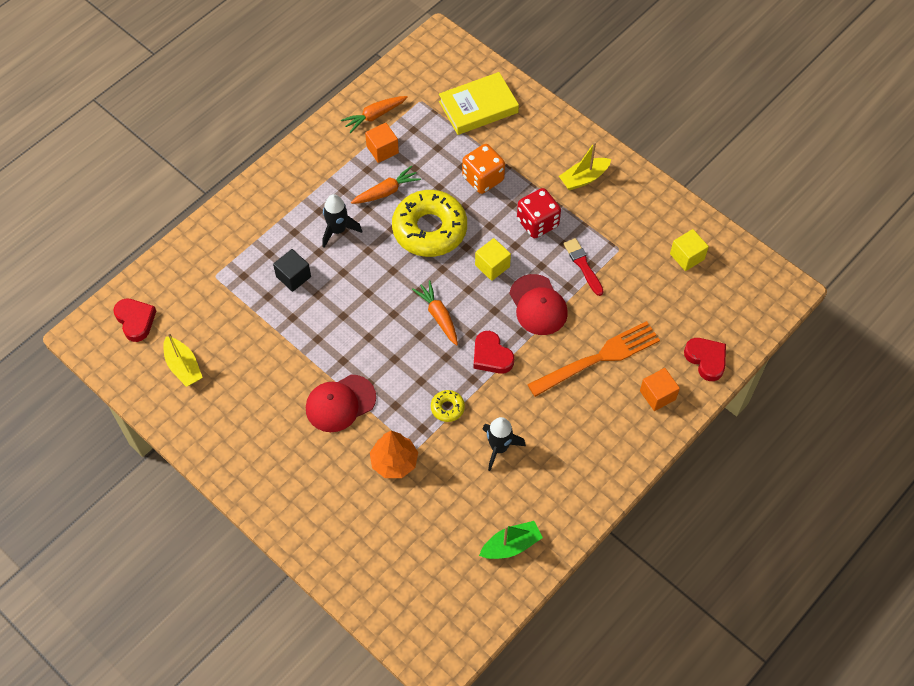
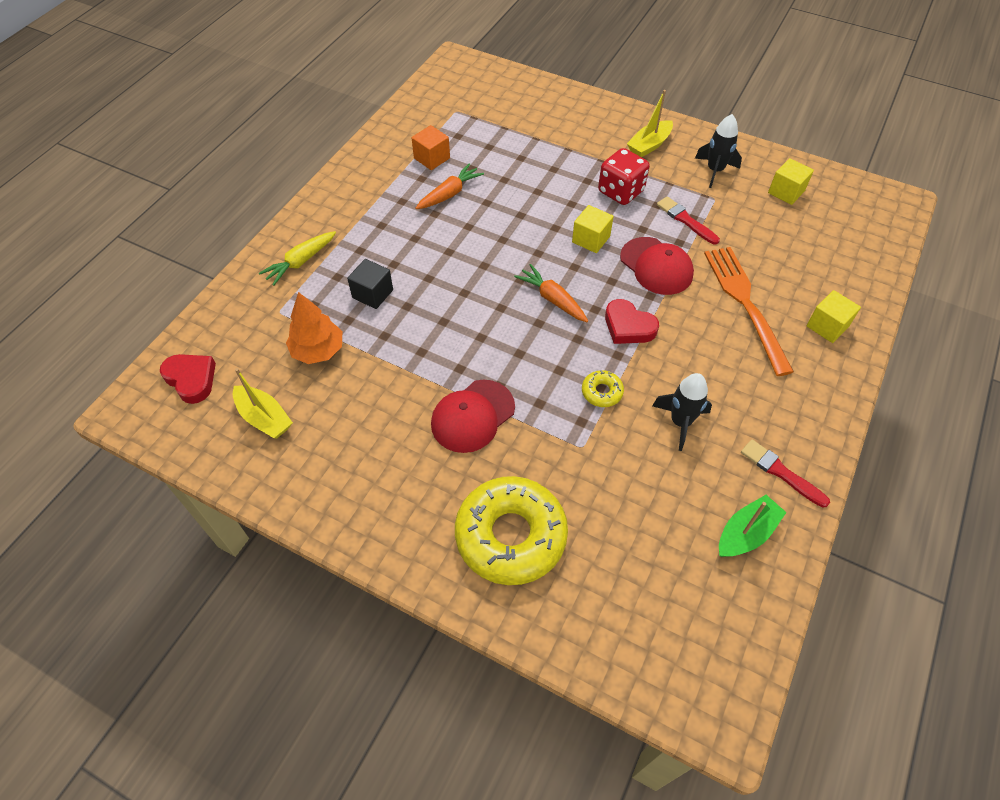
camera: 15 degrees left, 5 degrees down
(243, 232) = (300, 262): none -> yellow carrot
(338, 230) = (409, 239): black rocket -> black rocket (715, 171)
(374, 116) = (413, 131): orange carrot -> none
(394, 462) = (562, 468): orange tree -> orange tree (318, 350)
(429, 229) = (509, 219): yellow donut -> yellow donut (511, 535)
(478, 107) = (517, 106): yellow book -> none
(483, 178) = (547, 164): orange dice -> none
(559, 507) = (781, 472): none -> red brush
(598, 358) = (745, 304): orange fork -> orange fork turned 60 degrees counterclockwise
(657, 395) = (827, 326): orange cube -> yellow cube
(706, 359) = (858, 281): red heart -> none

